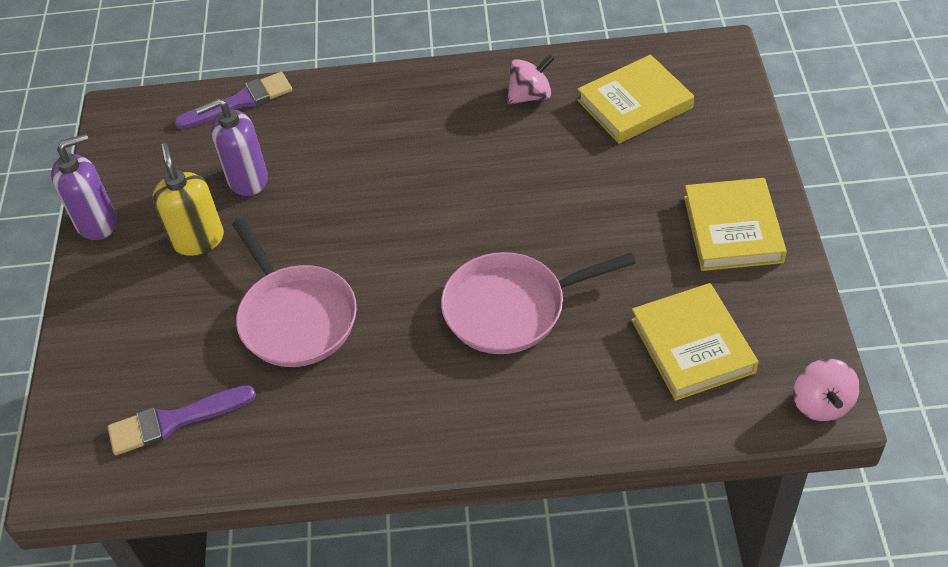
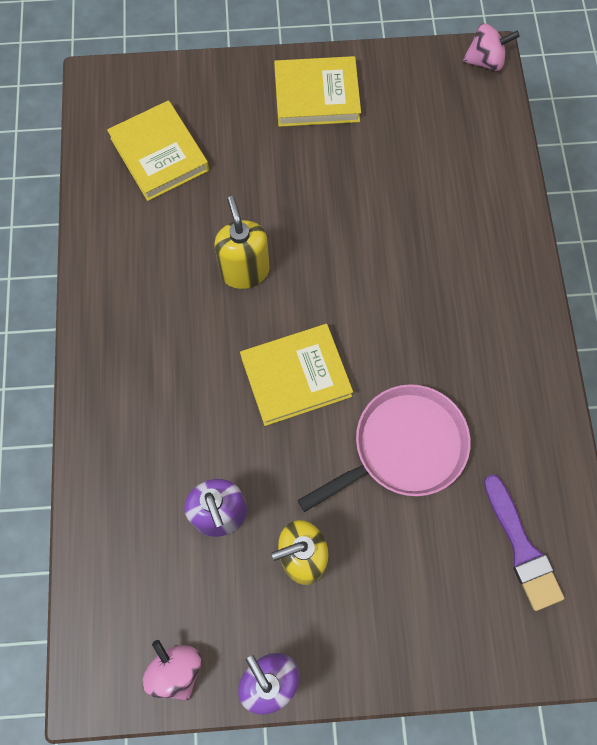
camera: 95 degrees left, 20 degrees up
(240, 102) = (98, 537): purple brush -> none
(498, 180) = (245, 271): none -> yellow soap dispenser
(511, 308) = (395, 263): pink pan -> none
(530, 96) = (134, 241): pink spinning top -> pink spinning top (176, 670)
(692, 346) = (434, 135): yellow book -> yellow book (296, 376)

